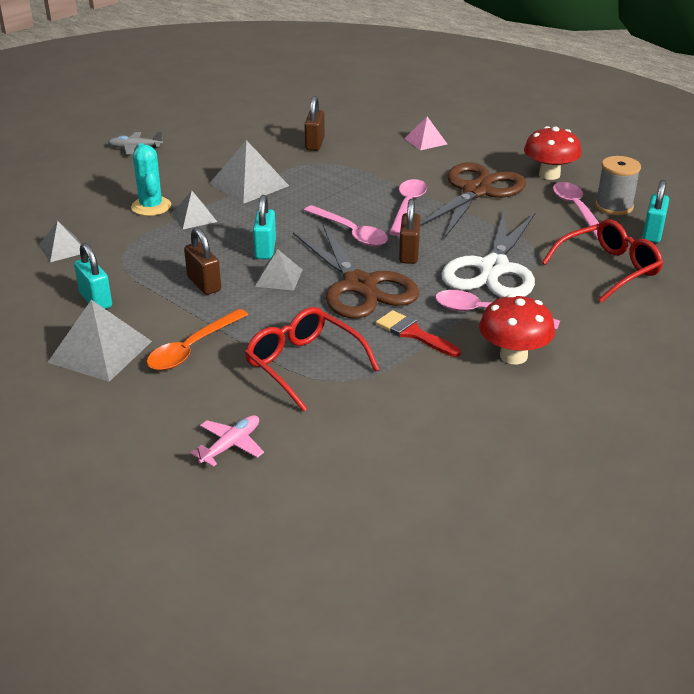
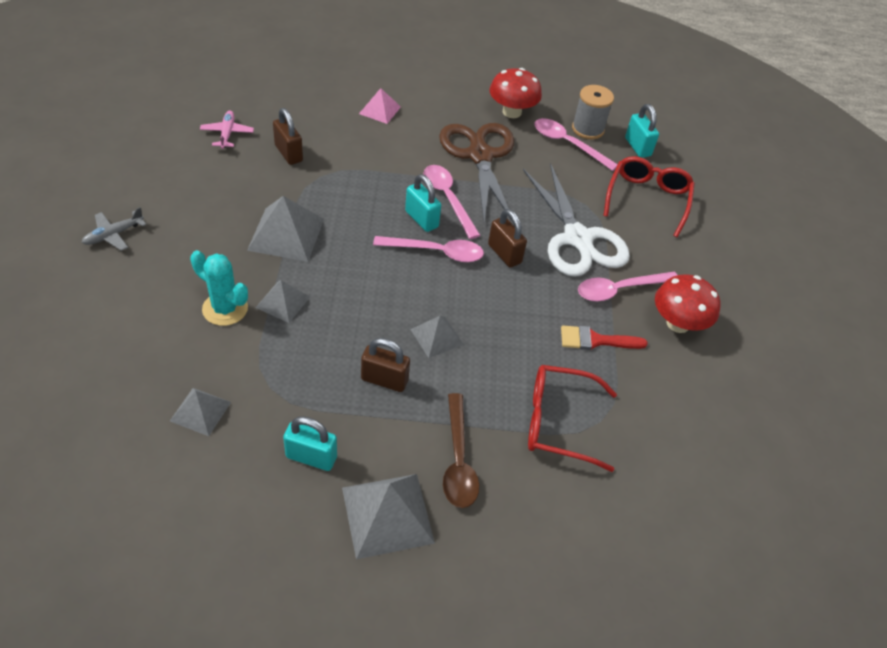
camera: 45 degrees left, 15 degrees up
(192, 348) = (458, 460): orange spoon -> brown spoon
(231, 445) = (599, 542): pink plane -> pink plane (227, 133)
(265, 249) = (389, 309): turquoise padlock -> turquoise padlock (421, 219)
(360, 286) = (507, 310): brown scissors -> none

